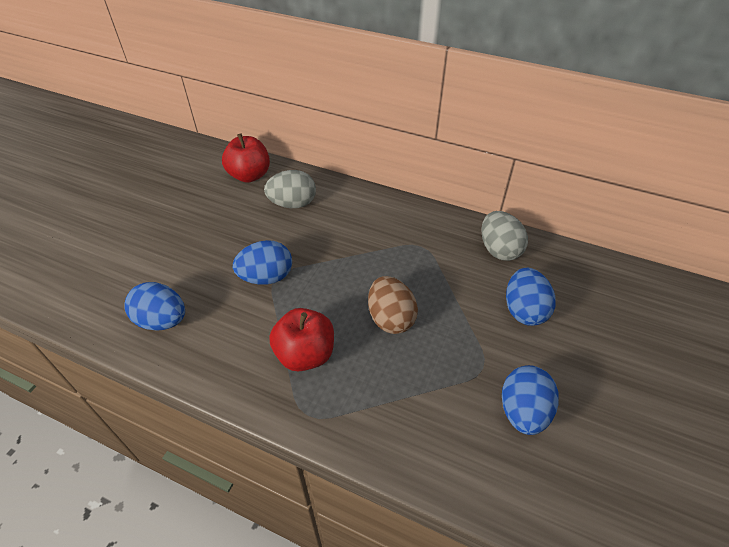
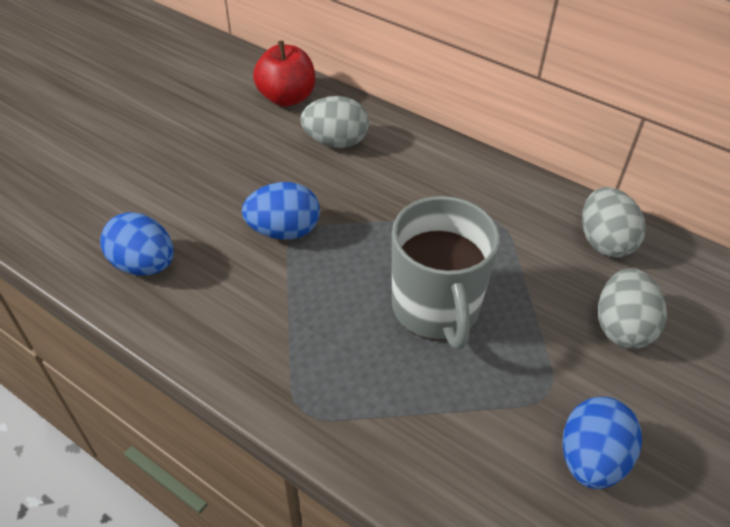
camera: 10 degrees right, 0 degrees up
(305, 354) = (315, 336): red apple -> none
(390, 318) = (436, 308): brown egg -> grey mug
(524, 310) = (622, 327): blue egg -> grey egg

